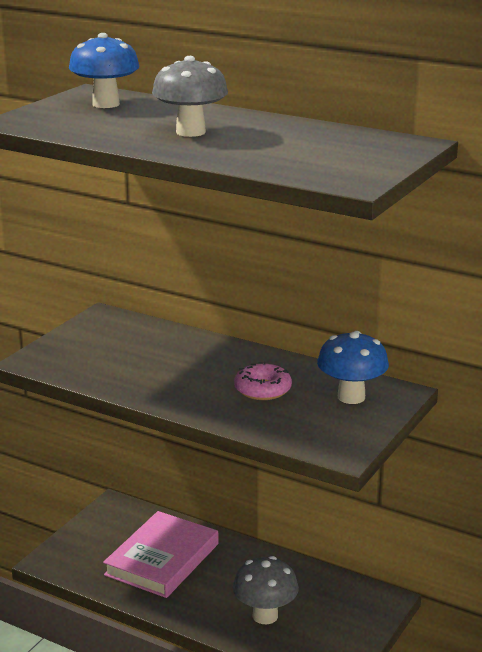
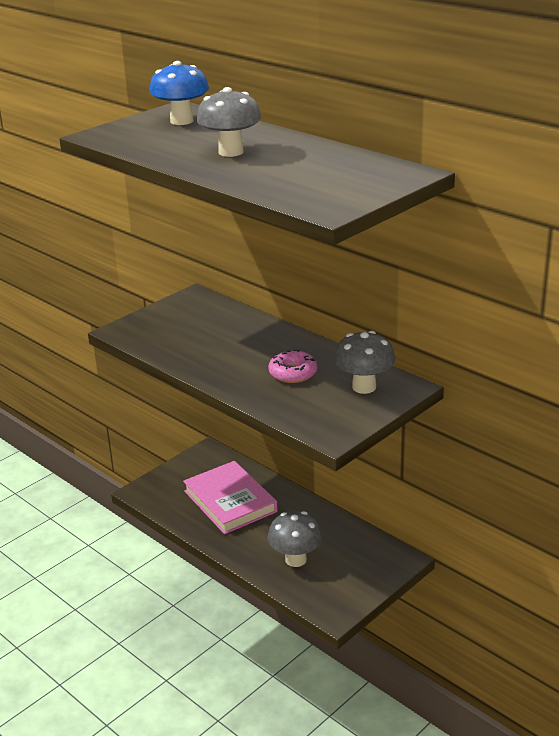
camera: 15 degrees right, 5 degrees up
(162, 559) = (230, 501): pink book -> pink book turned 75 degrees counterclockwise
(351, 397) = (364, 387): blue mushroom -> grey mushroom

